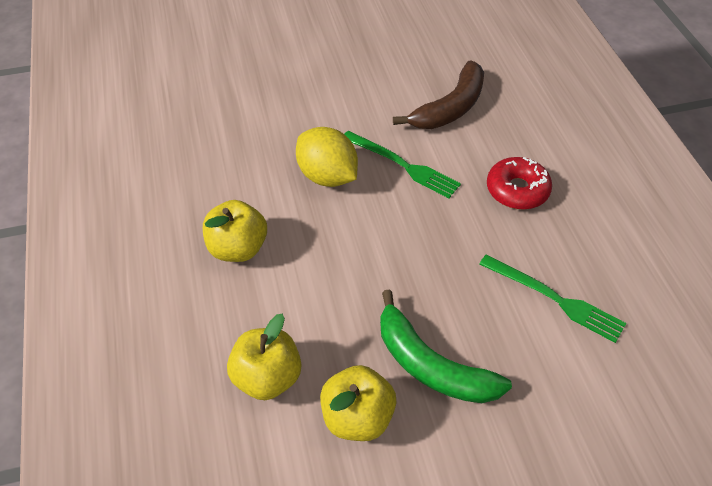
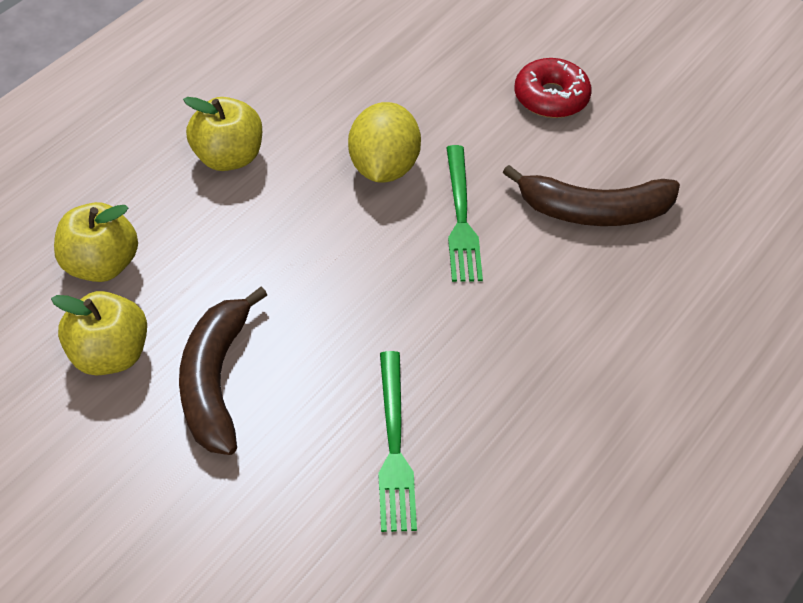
camera: 50 degrees right, 0 degrees up
(431, 365) = (215, 381): green banana -> brown banana
(517, 190) = (525, 335): red donut -> red donut (551, 97)

